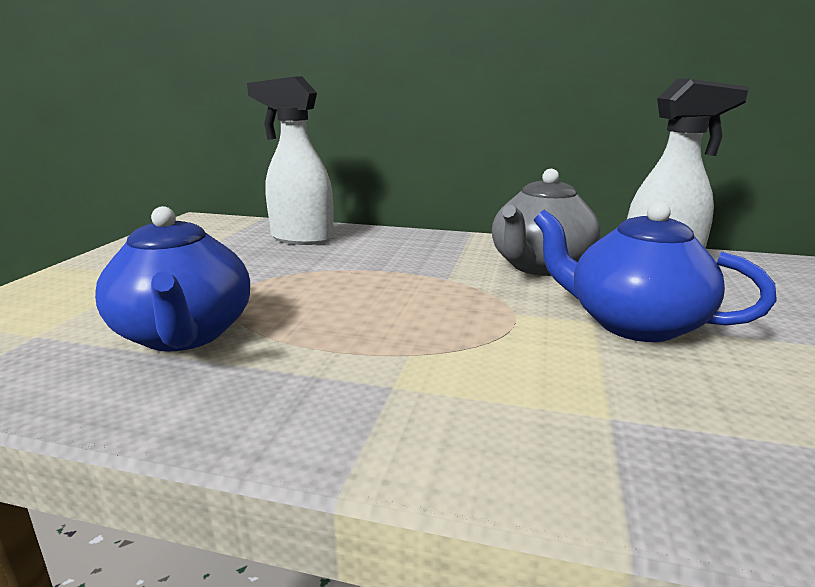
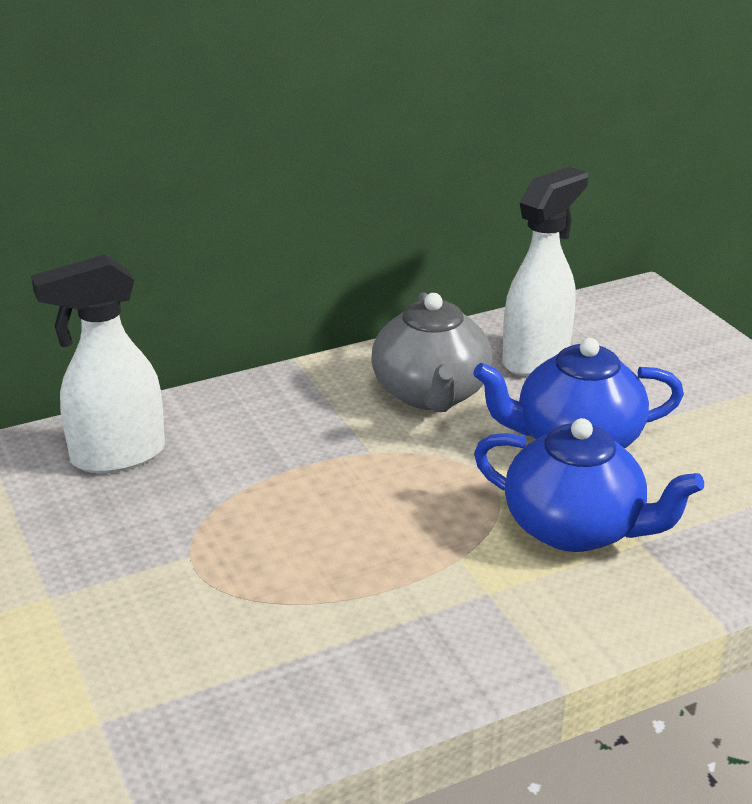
camera: 40 degrees left, 10 degrees up
(184, 334) = (246, 641): blue teapot -> blue teapot (576, 529)

